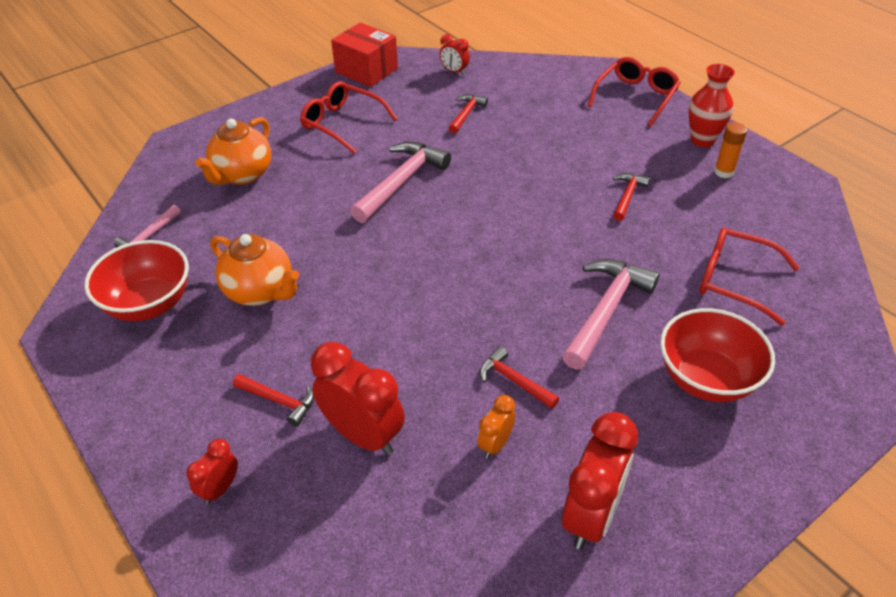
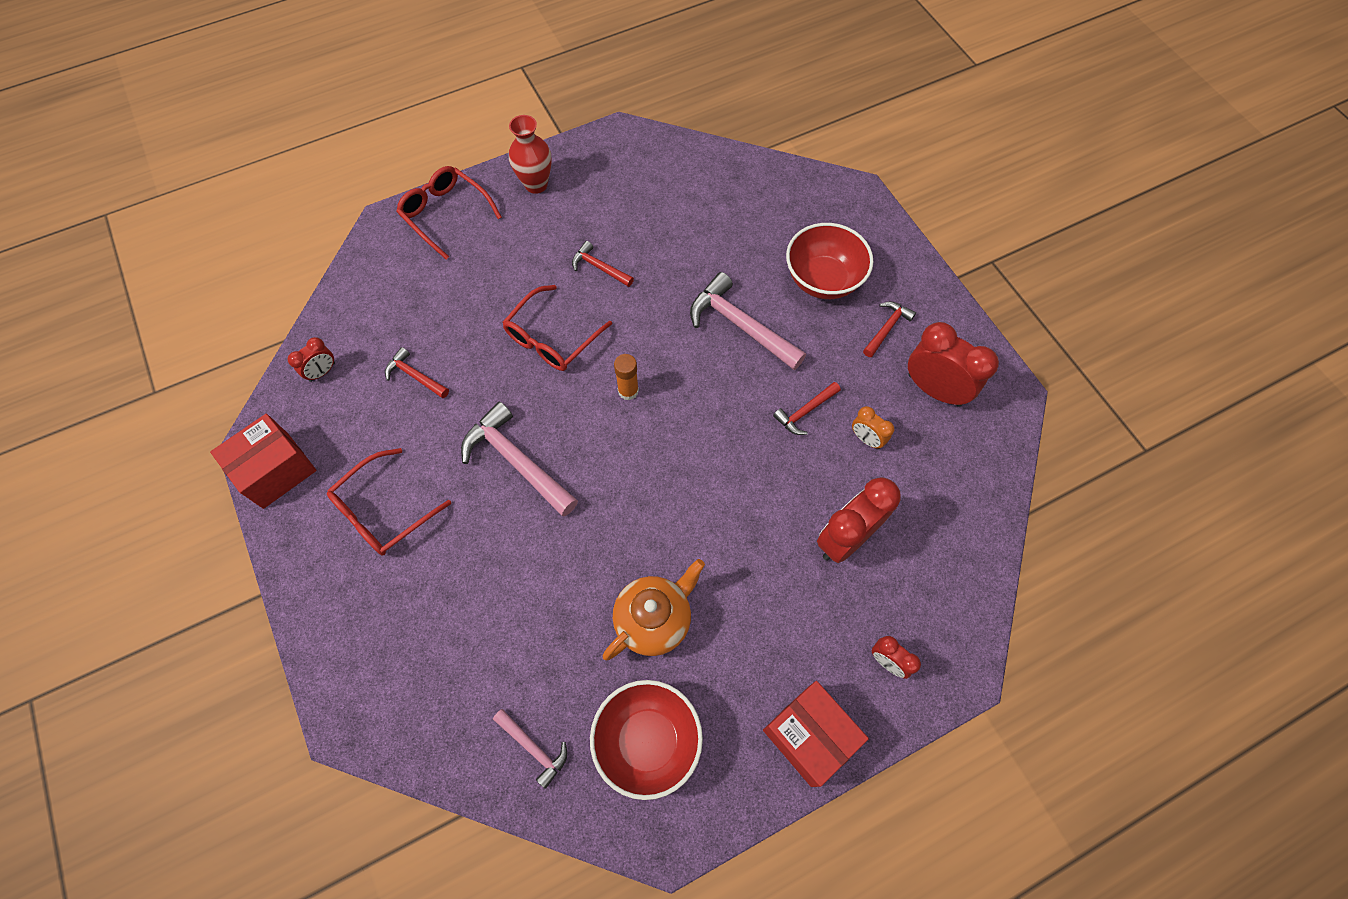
camera: 80 degrees left, 20 degrees up
(144, 424) = (809, 735): none -> red box
(242, 175) = (447, 635): orange teapot -> none
(279, 401) = (799, 607): red hammer -> red hammer (886, 328)
(724, 172) = (587, 185): orange glue stick -> orange glue stick (628, 391)
(734, 281) = (725, 226): red glasses -> red glasses (552, 338)

